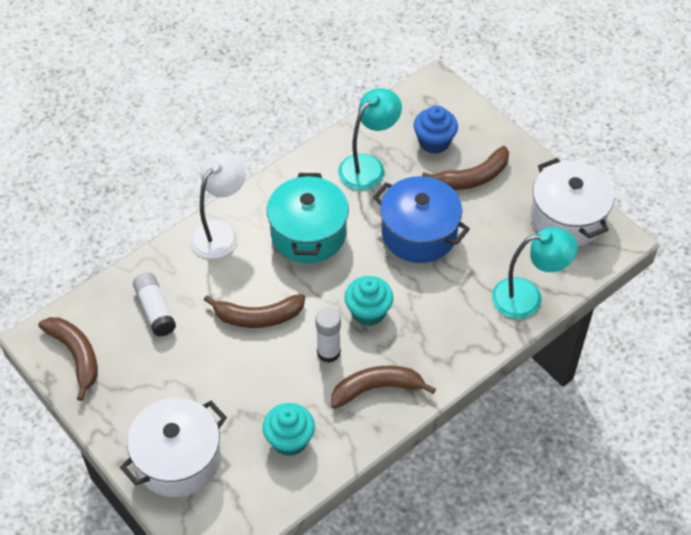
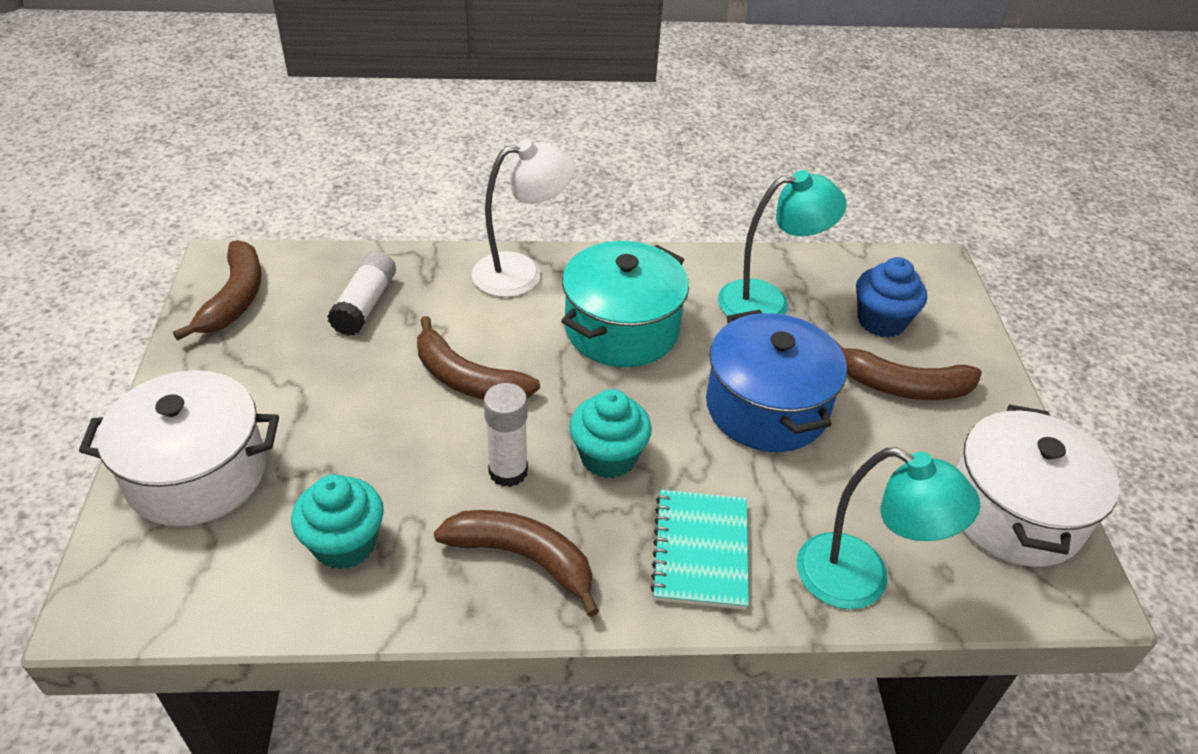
camera: 35 degrees right, 10 degrees down
(450, 330) = (700, 551): none -> turquoise notebook

